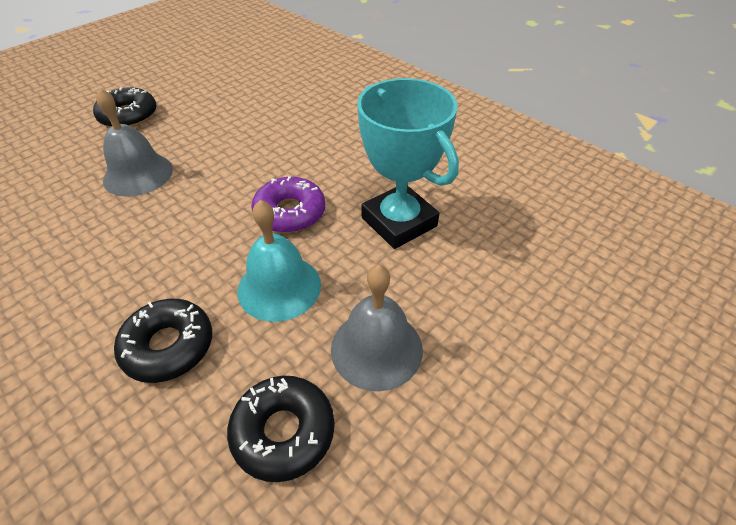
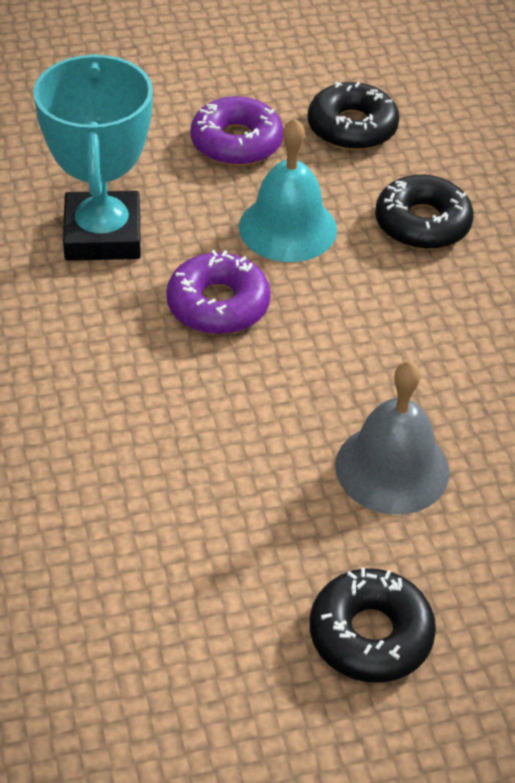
camera: 150 degrees left, 0 degrees up
(376, 348) = (236, 142): grey bell -> purple donut

